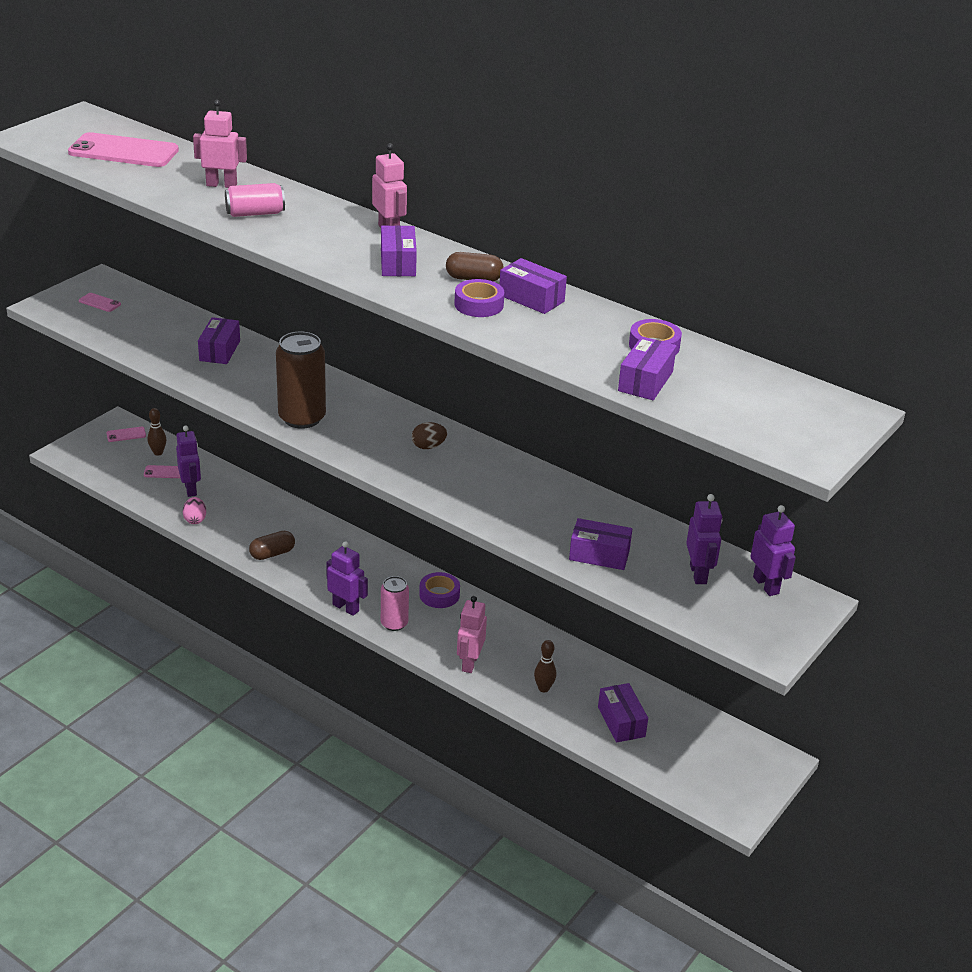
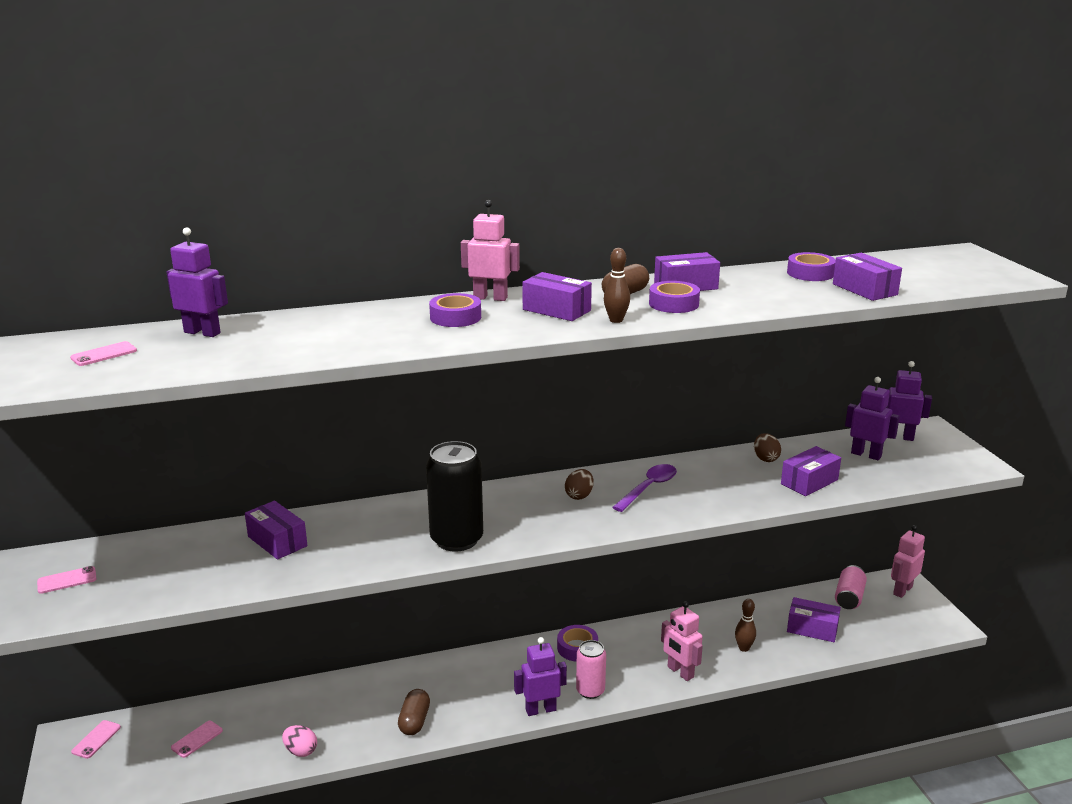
camera: 50 degrees left, 10 degrees down
(123, 151) = (104, 354): pink phone -> pink phone, size x0.44
(158, 453) = (160, 729): brown bowling pin -> brown bowling pin (616, 320)
(191, 489) = (249, 732): purple robot -> purple robot (202, 332)
(221, 185) = (274, 333): pink robot -> pink robot (902, 590)
(255, 213) = (363, 335): pink can -> pink can (849, 597)
(302, 418) = (456, 539): brown can -> black can
(331, 232) = (455, 317): none -> purple tape
(481, 475) = (648, 488): none -> purple spoon
(613, 519) = (765, 458): none -> brown egg

